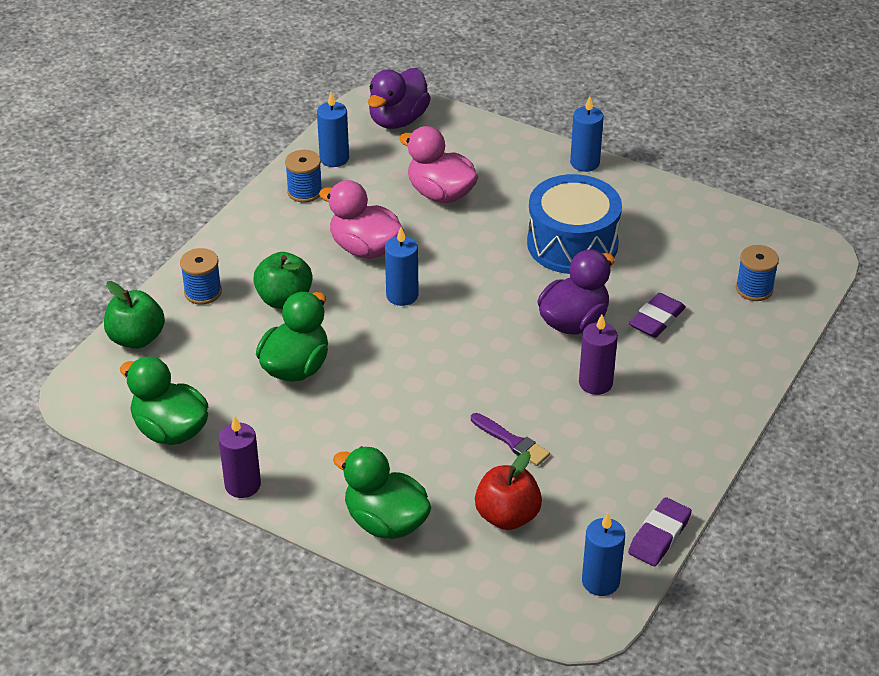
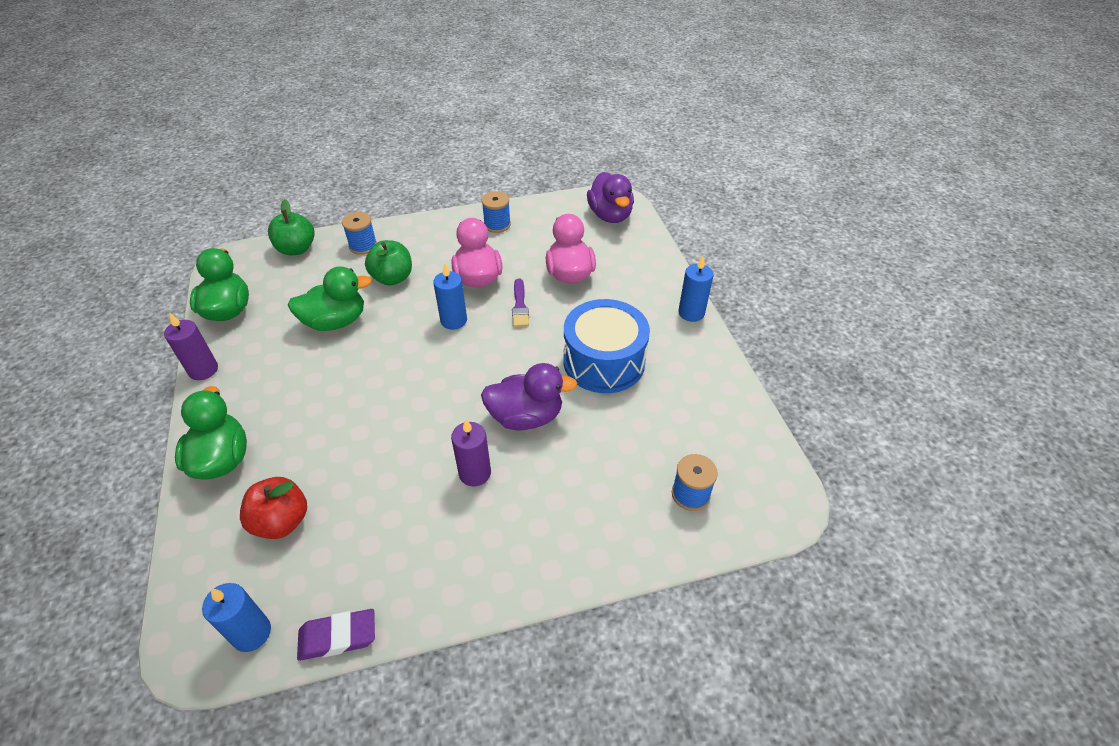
camera: 45 degrees right, 5 degrees up
(334, 158) = (541, 216): blue candle -> none
(398, 120) = (610, 215): purple duck -> purple duck turned 90 degrees counterclockwise
(512, 441) = (365, 469): purple brush -> purple brush (520, 306)
(656, 319) = (583, 460): purple eraser -> none

